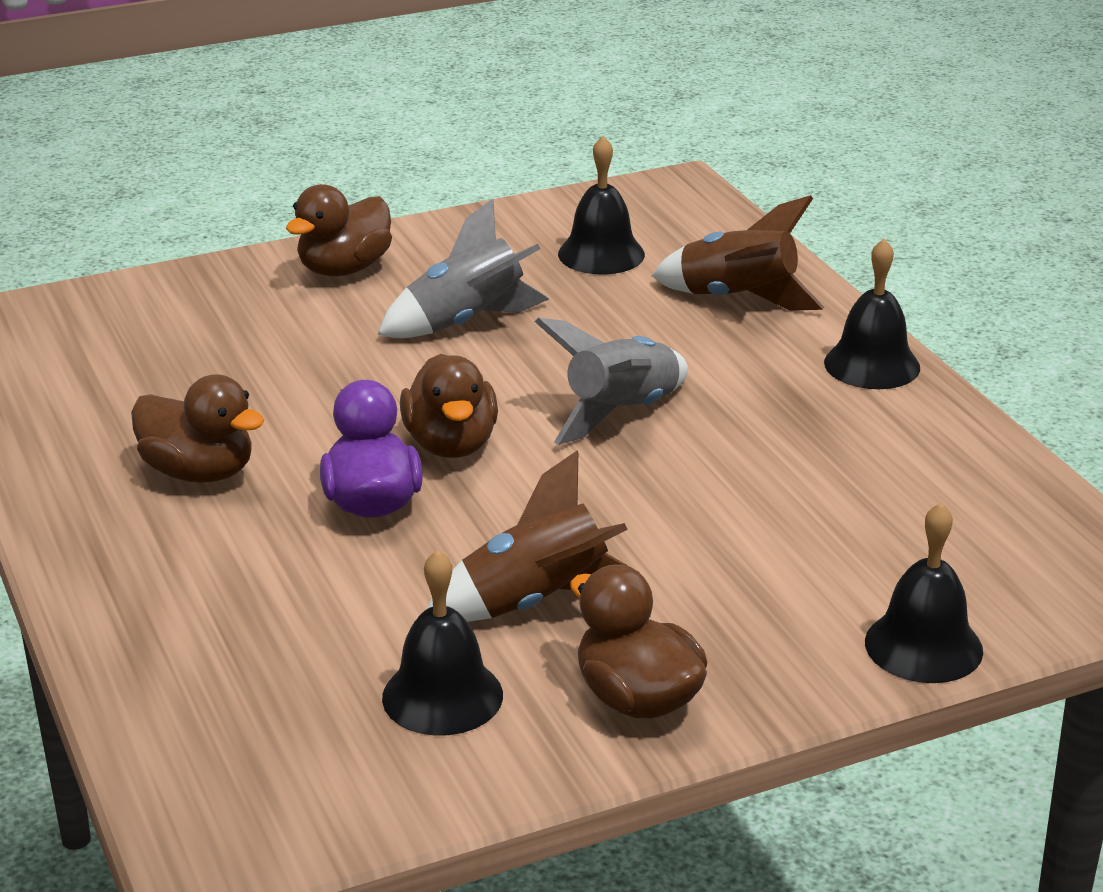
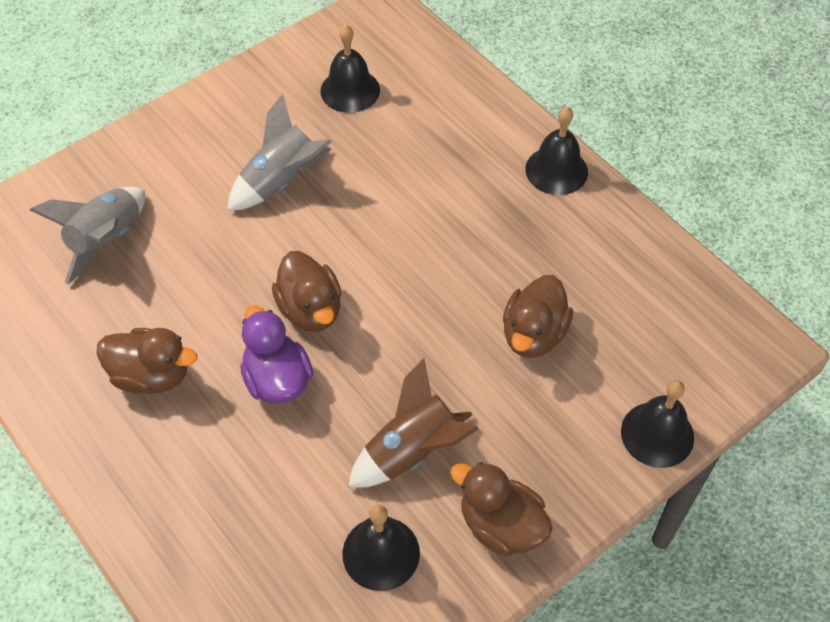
camera: 15 degrees left, 25 degrees up
(344, 269) = (180, 141): brown duck -> brown duck (533, 334)
(621, 413) = (411, 253): grey rocket -> grey rocket (107, 240)
(737, 299) = (453, 120): brown rocket -> none

